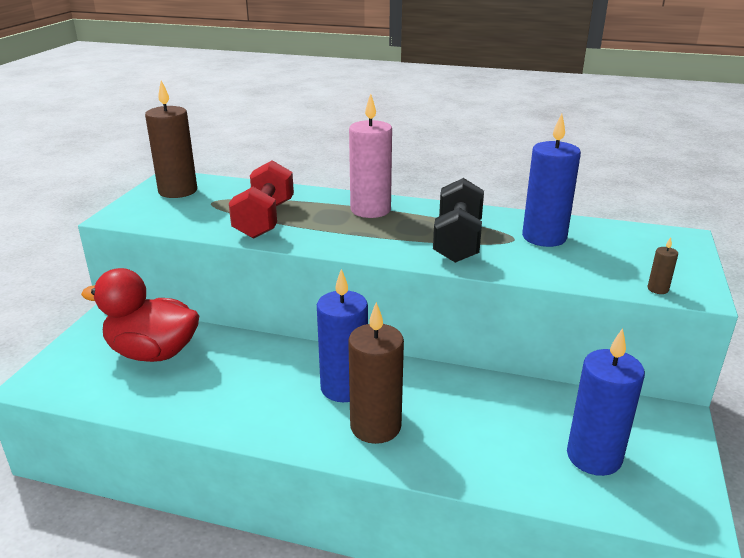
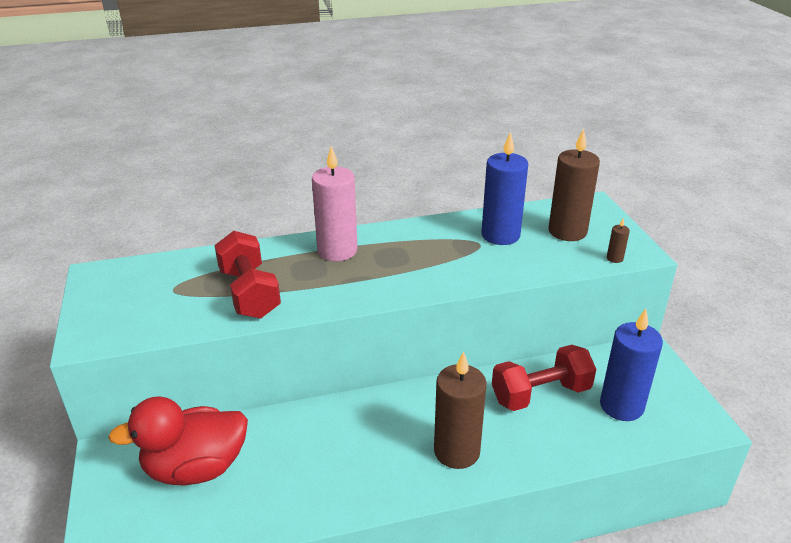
camera: 30 degrees left, 5 degrees up
(178, 191) = (121, 287): brown candle -> brown candle (567, 231)
(344, 388) = (403, 427): blue candle -> none
(457, 241) = (440, 261): black dumbbell -> none
(509, 411) = (540, 394): none -> red dumbbell

